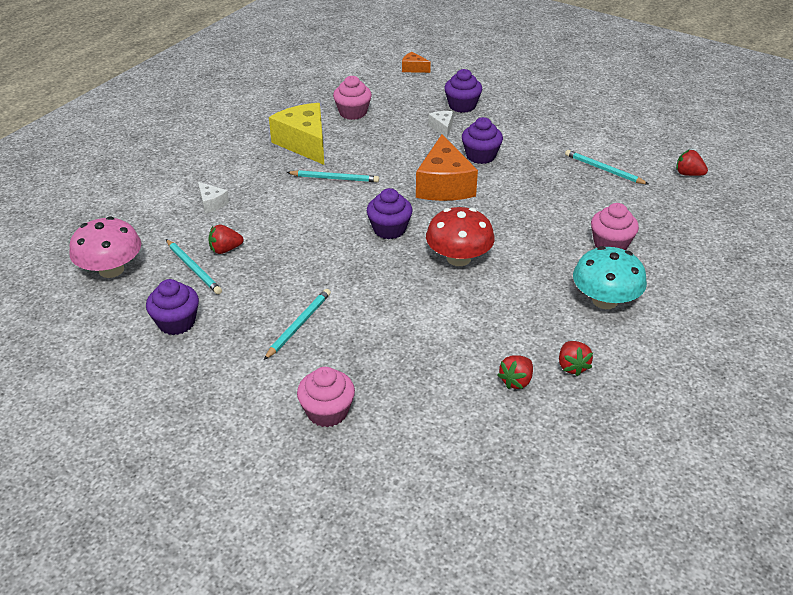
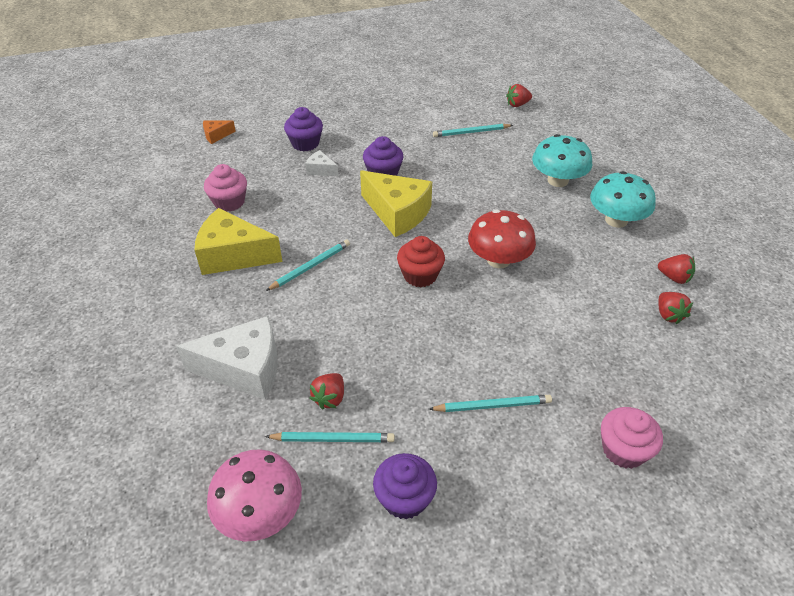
camera: 50 degrees left, 5 degrees up
(212, 203) = (244, 369): white cheese -> white cheese, size x2.15
(298, 325) = (492, 405): turquoise pencil -> turquoise pencil turned 105 degrees clockwise
(389, 229) = (420, 275): purple cupcake -> red cupcake
(444, 185) = (397, 213): orange cheese -> yellow cheese
(610, 244) = (557, 180): pink cupcake -> turquoise mushroom

